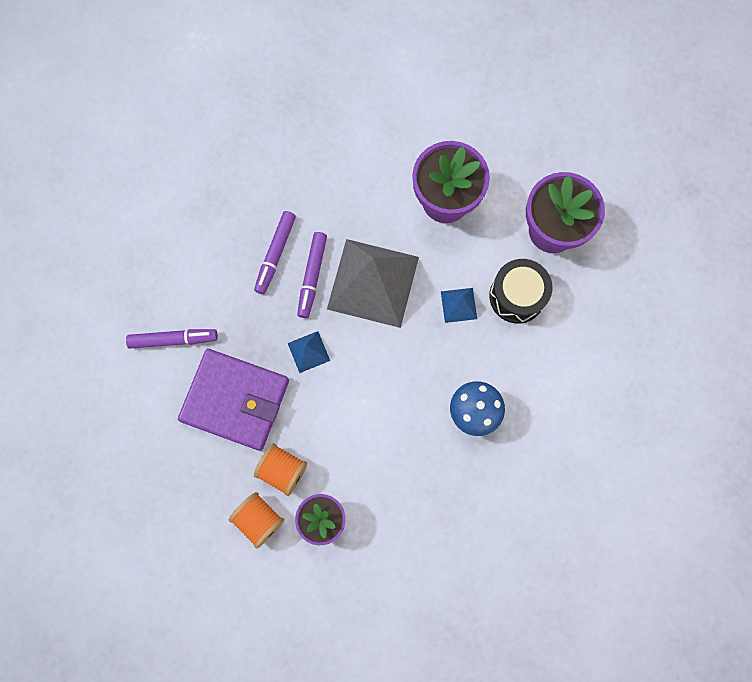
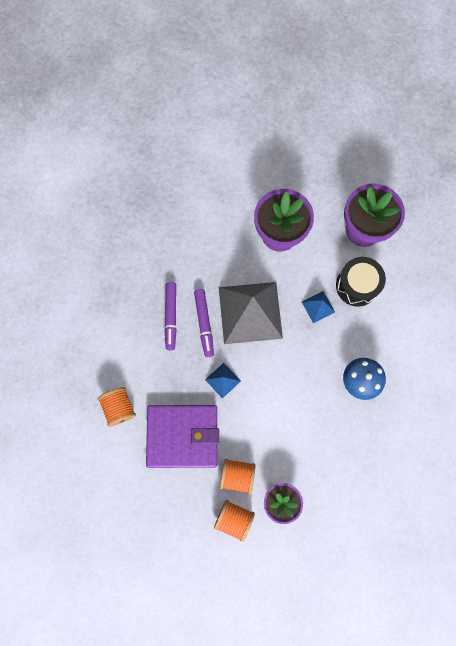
camera: 20 degrees left, 0 degrees up
(173, 339) = (119, 407): purple marker -> orange spool

